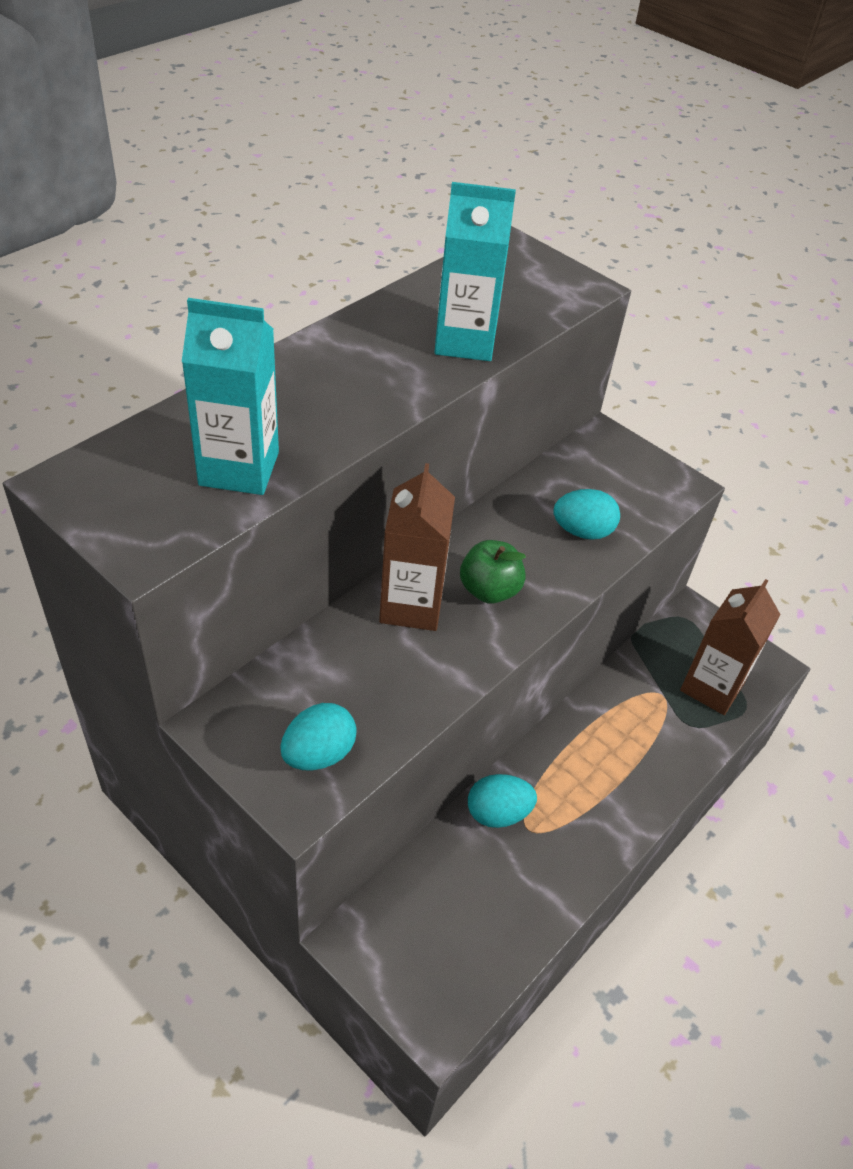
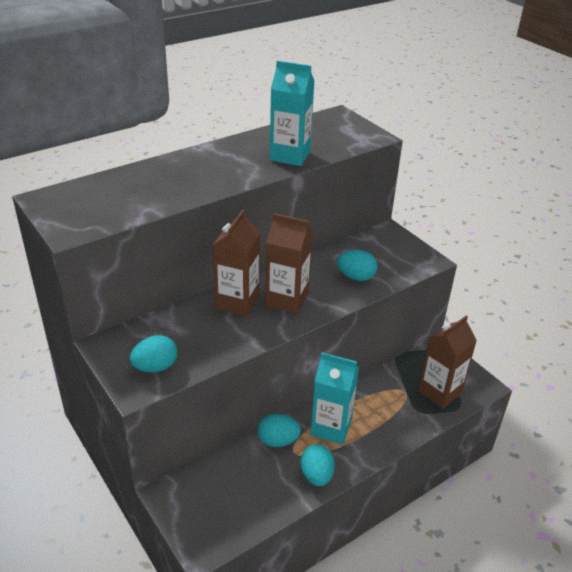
camera: 15 degrees right, 10 degrees down
(239, 468) = (136, 201): turquoise carton -> turquoise carton (331, 427)
(489, 590) = (287, 300): green apple -> brown carton
(573, 863) = (316, 475): none -> turquoise egg

